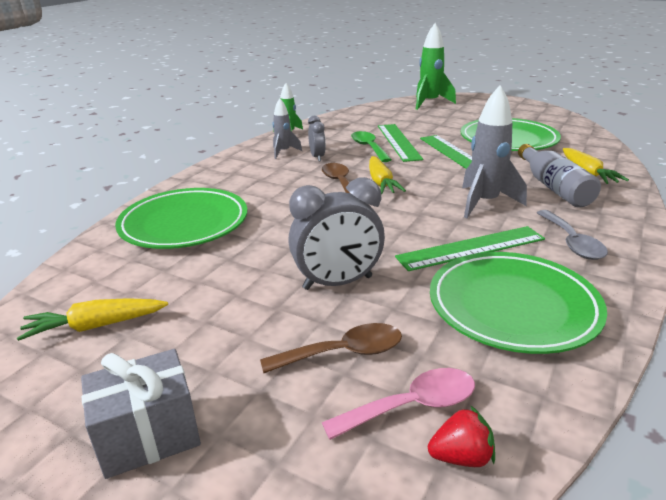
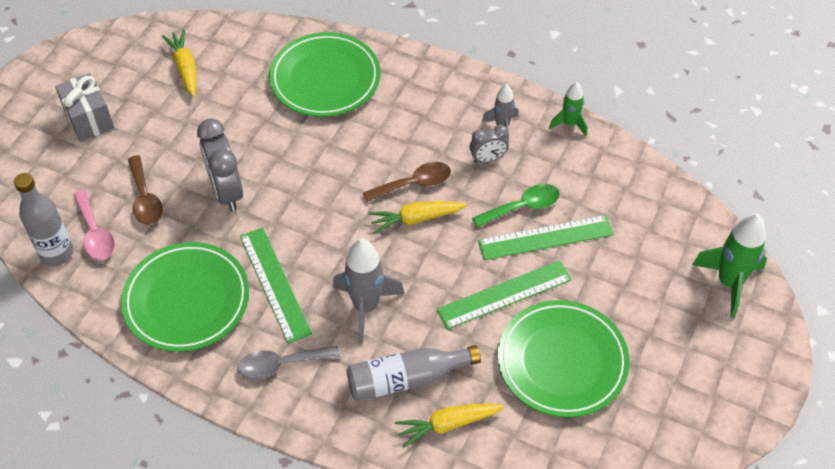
camera: 85 degrees right, 25 degrees up
(461, 457) = (56, 253): red strawberry -> grey bottle

